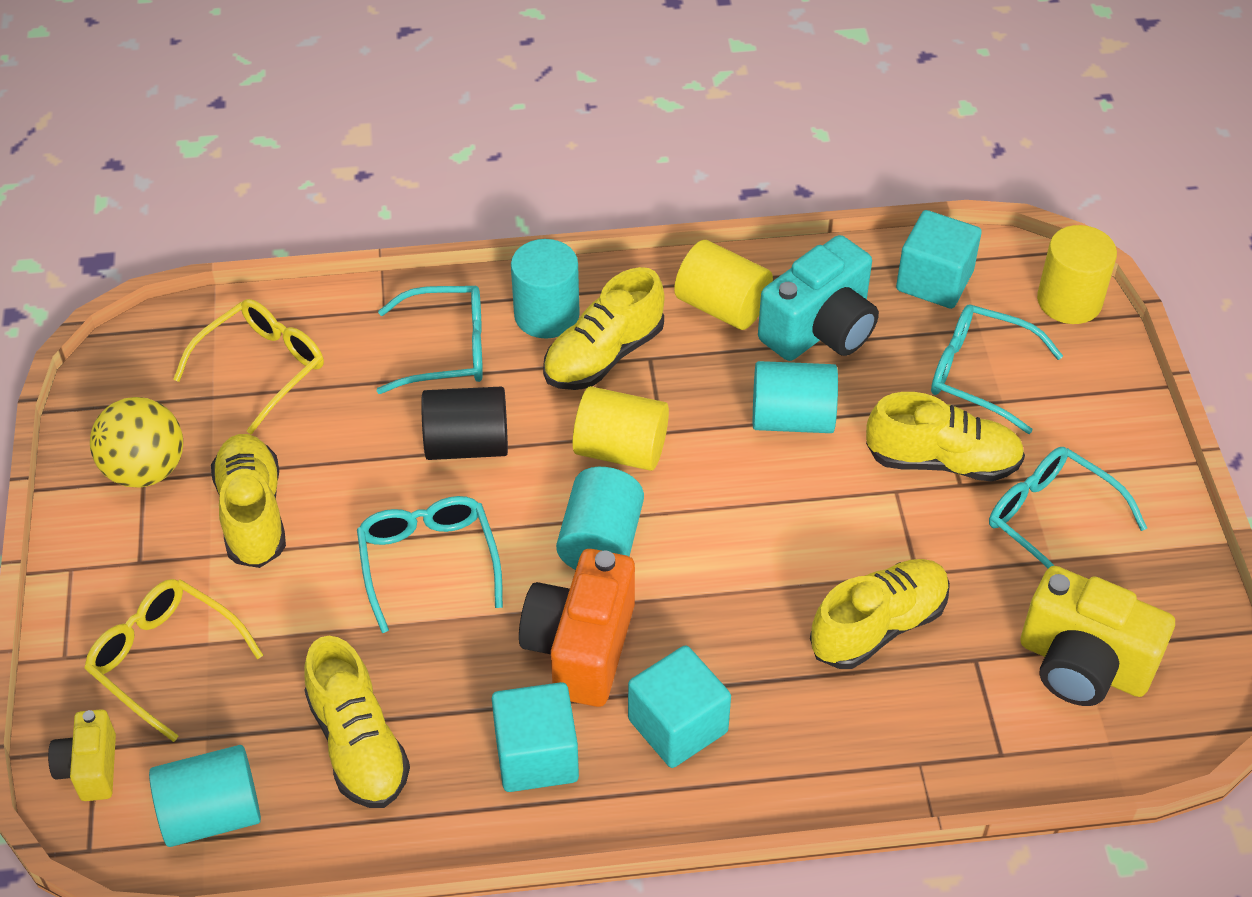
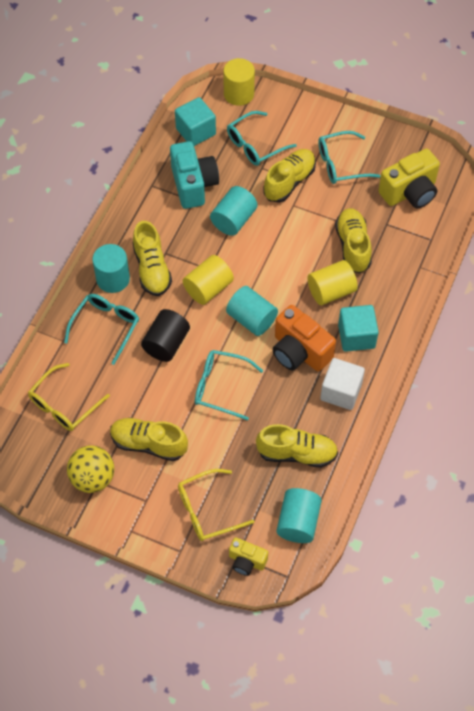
camera: 60 degrees left, 10 degrees up
(262, 368) = (64, 405): yellow glasses -> yellow glasses turned 120 degrees counterclockwise
(536, 756) = (341, 391): turquoise cube -> white cube
(722, 307) = (155, 212): yellow cylinder -> yellow cylinder (331, 291)

